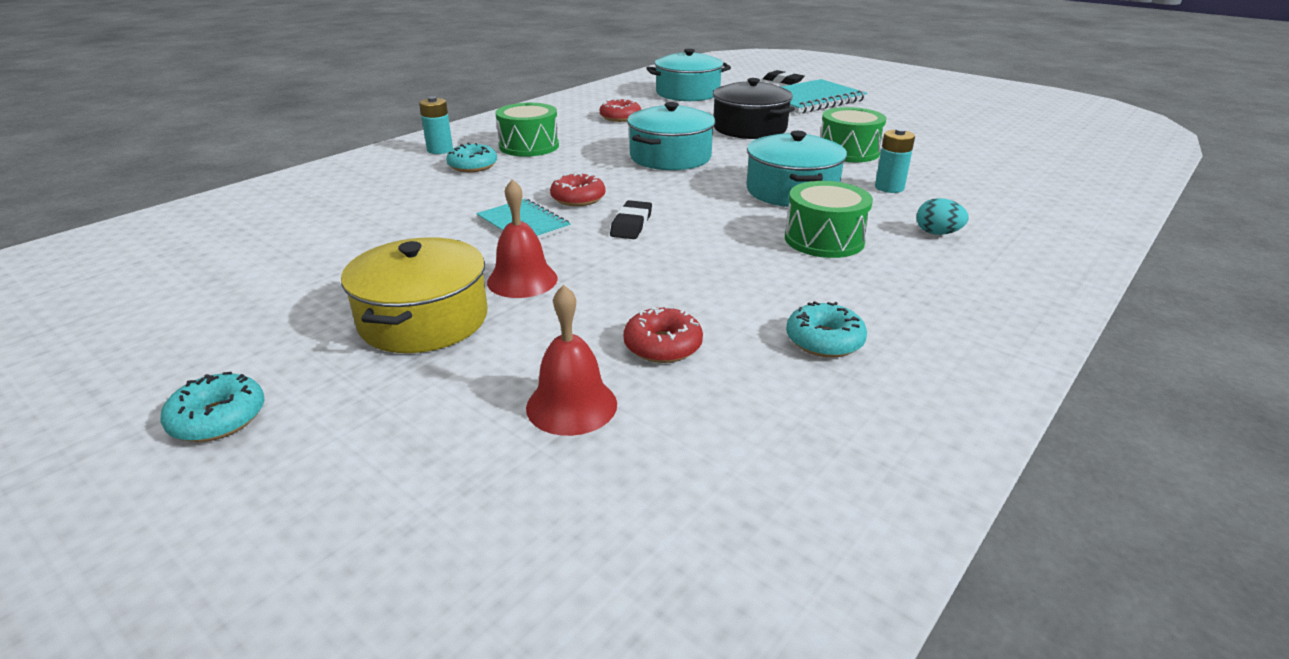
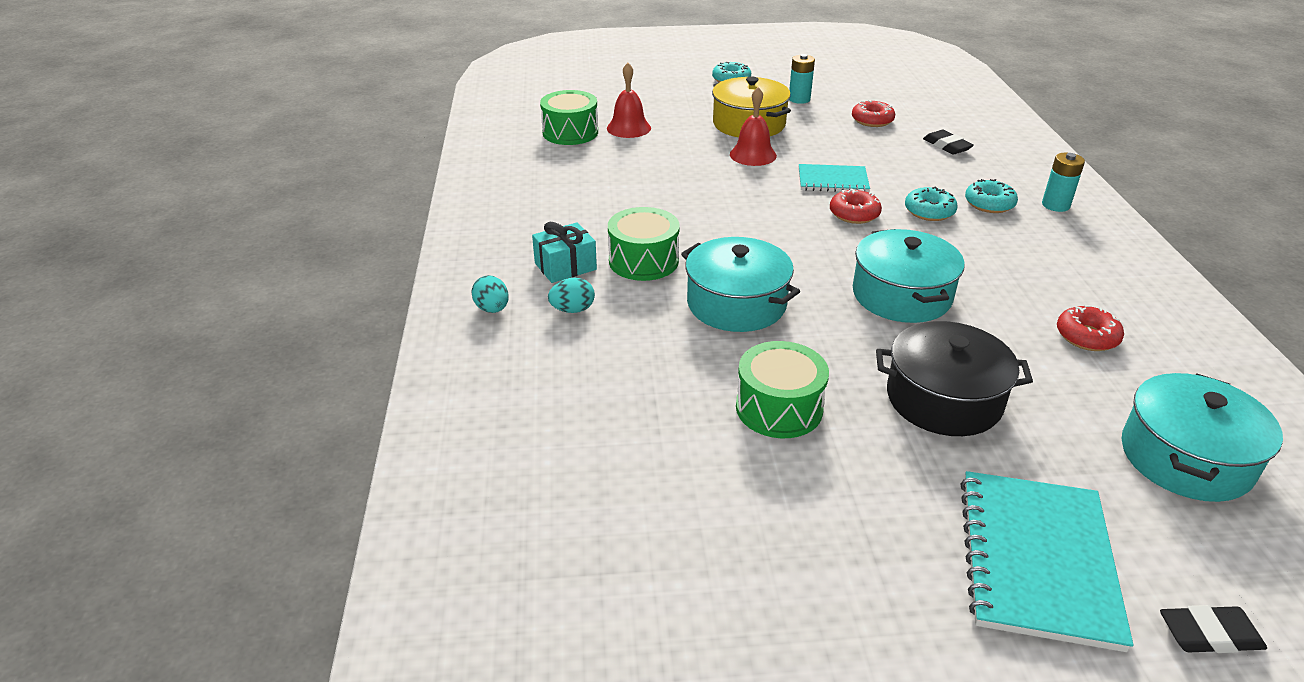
camera: 135 degrees right, 5 degrees up
(529, 146) = (1022, 244): green drum -> green drum (570, 132)
(631, 225) = (777, 211): black eraser -> black eraser (947, 146)
(662, 346) = (632, 159): red donut -> red donut (872, 120)
(824, 340) = (563, 193): turquoise donut -> turquoise donut (929, 211)
(889, 188) = (667, 356): turquoise battery -> turquoise battery (799, 99)
(910, 264) = (565, 266): none -> turquoise gift
(1020, 260) = (492, 309): none -> turquoise egg

